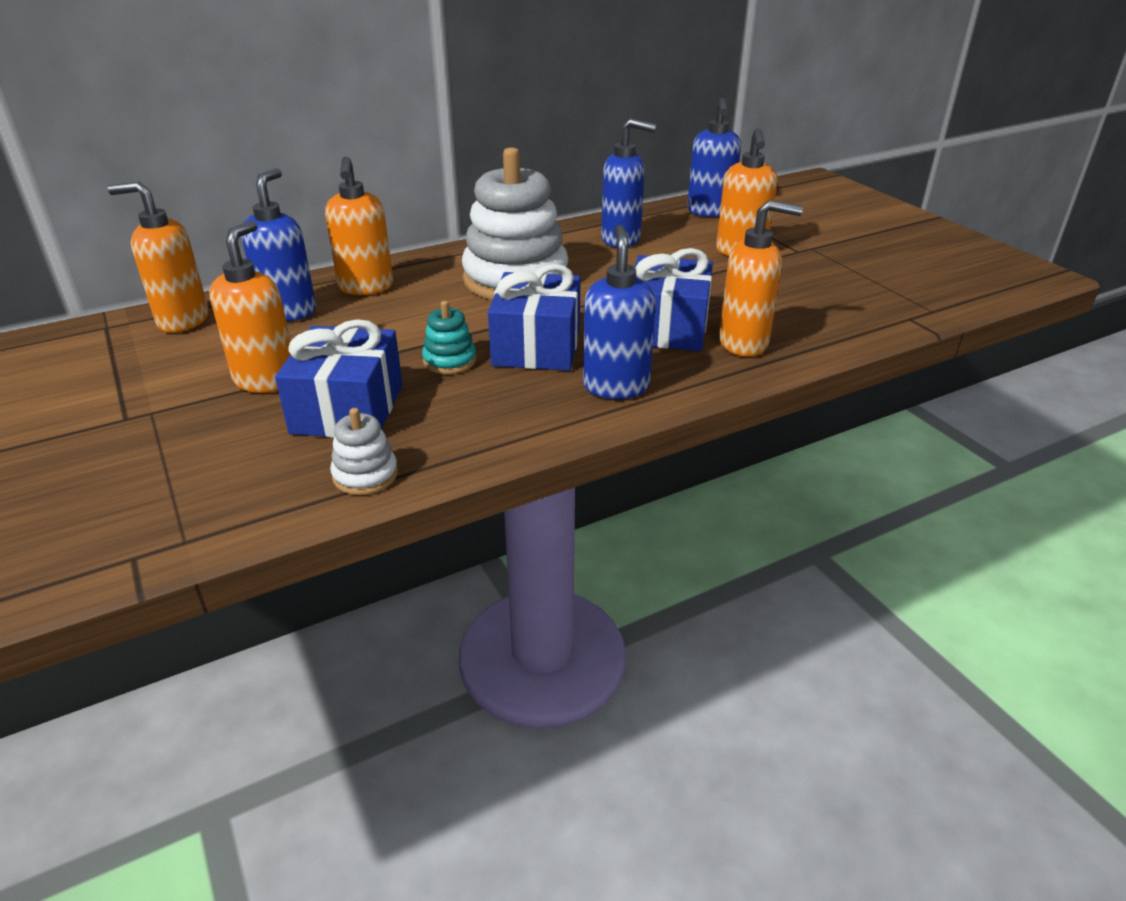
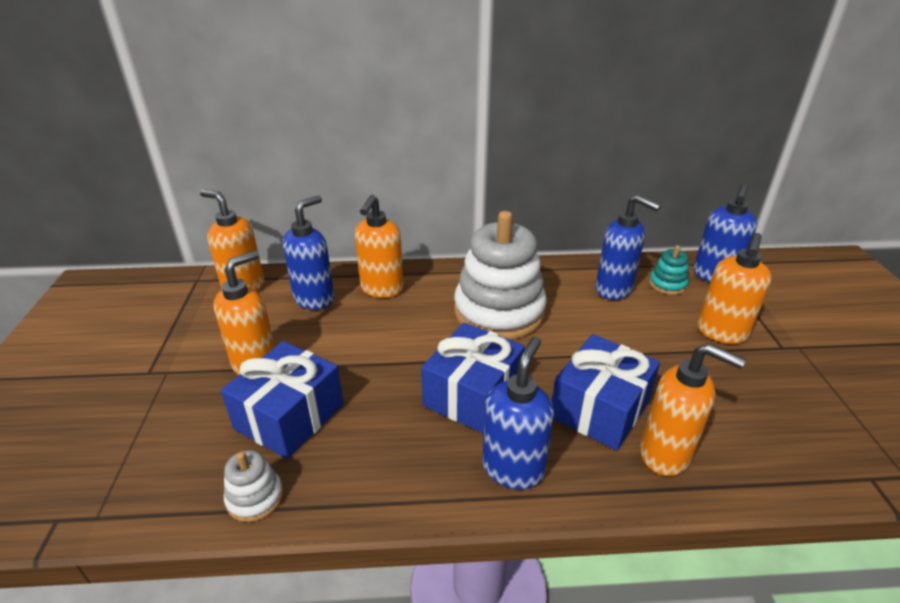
camera: 25 degrees right, 0 degrees up
(449, 361) = (394, 388): turquoise stacking toy -> turquoise stacking toy (667, 284)

